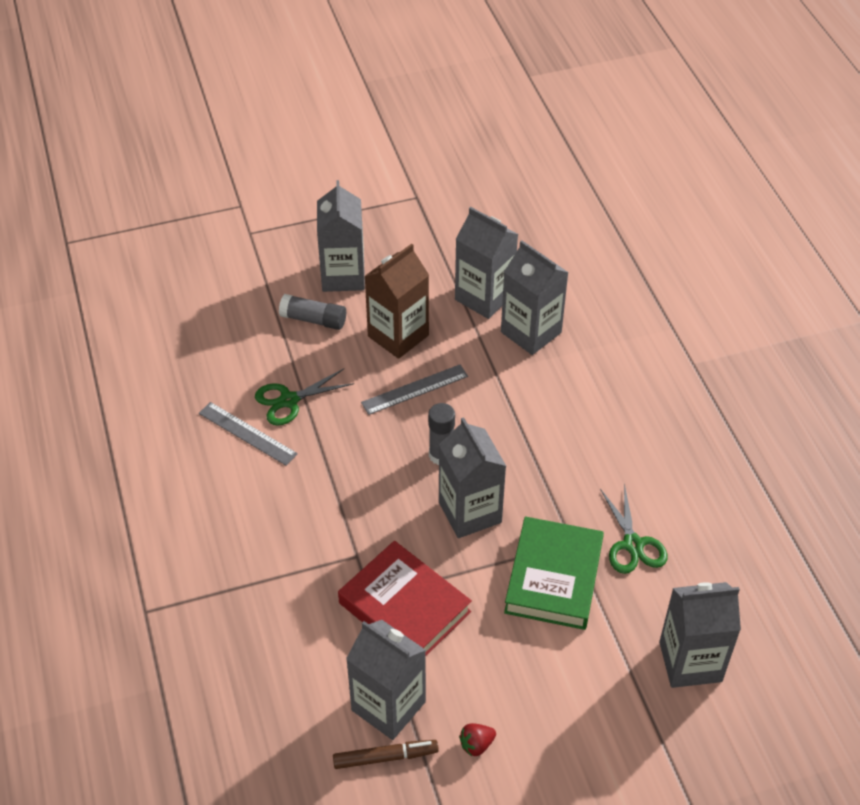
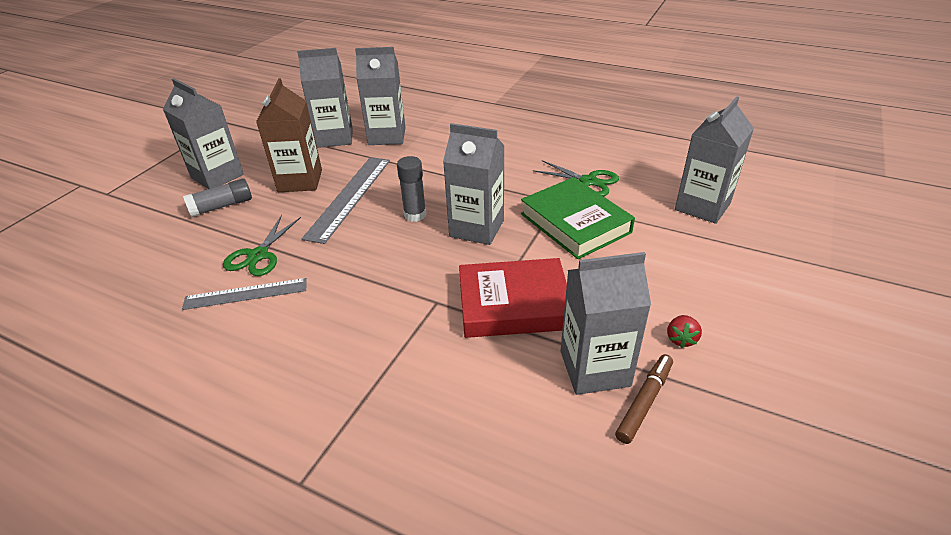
camera: 45 degrees left, 10 degrees down
(415, 389) = (349, 197): grey ruler -> grey ruler, size x1.52

